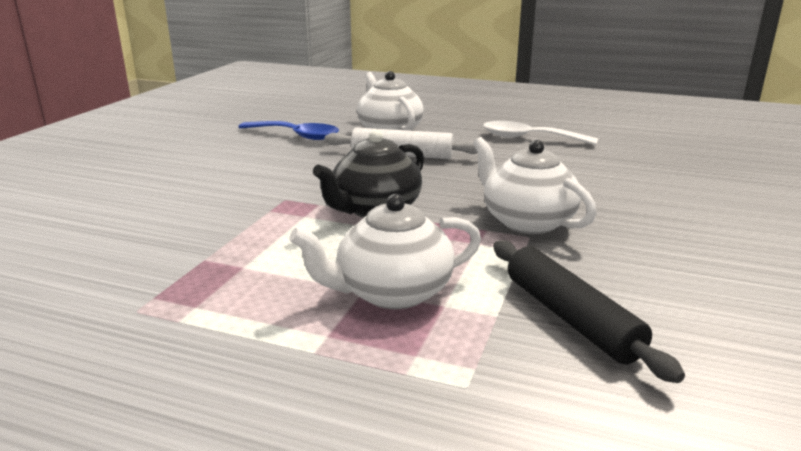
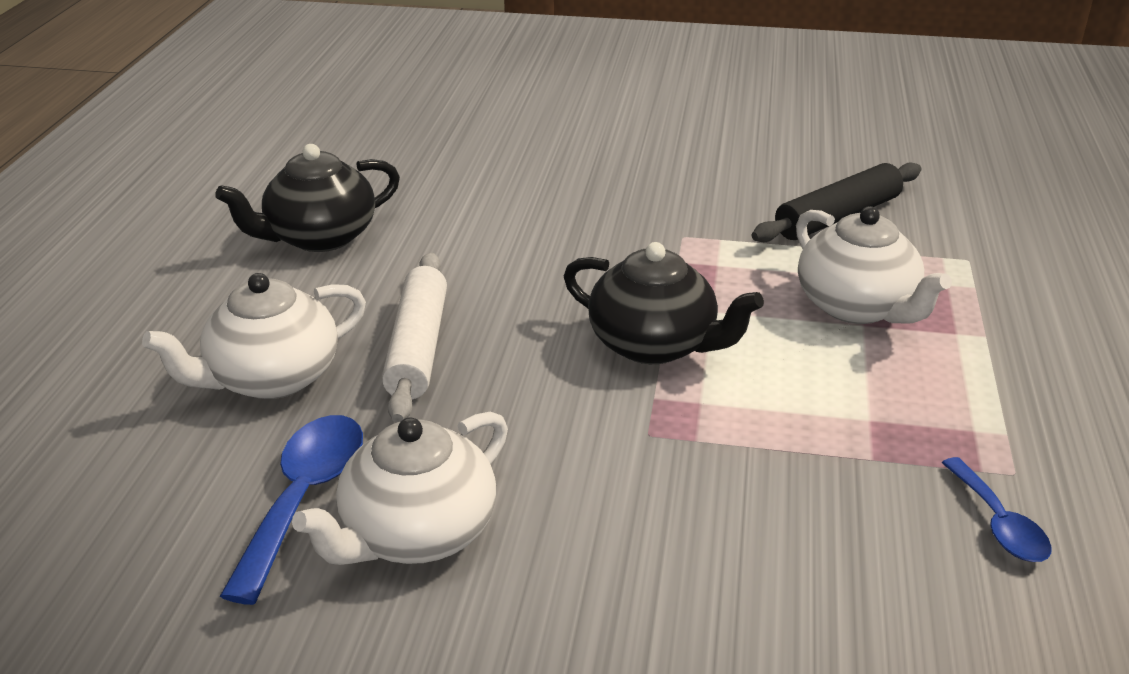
camera: 100 degrees left, 10 degrees up
(101, 289) = (998, 523): none -> blue spoon
(526, 221) = (645, 237): white teapot -> white teapot (417, 533)
(529, 138) = (320, 237): white spoon -> black teapot

